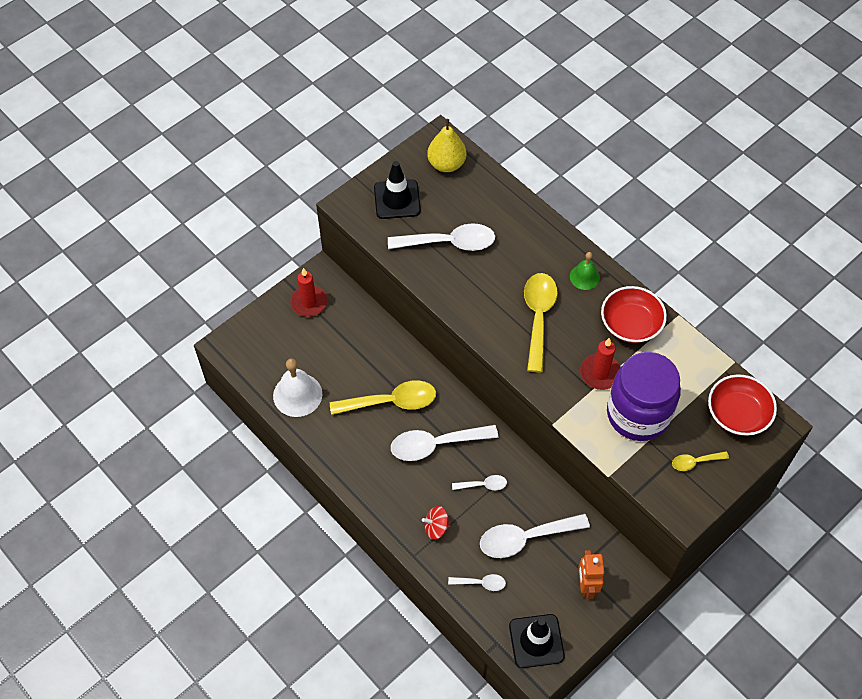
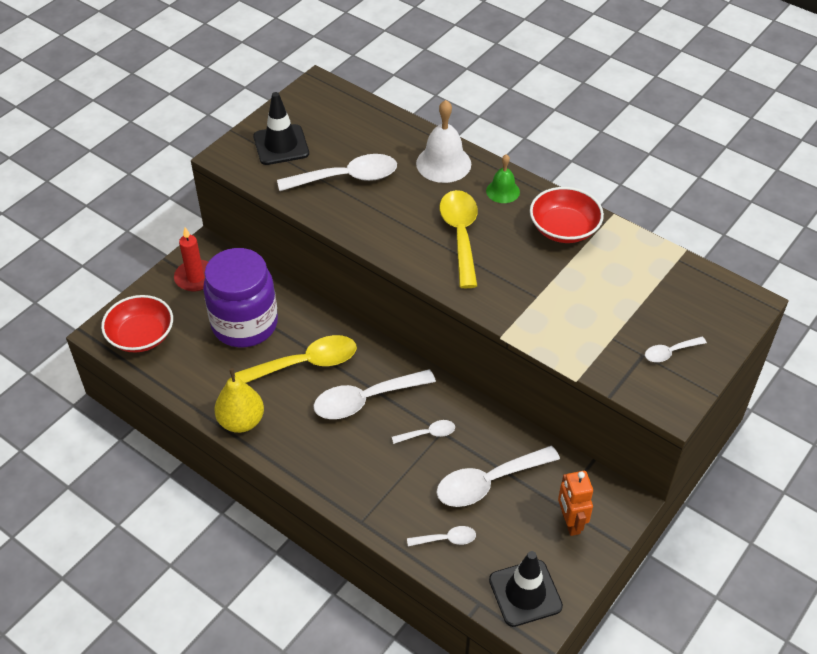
camera: 10 degrees left, 10 degrees down
(297, 394) = (195, 371): white bell -> white bell (443, 163)
(436, 527) = (382, 487): red spinning top -> none
(446, 164) = (330, 107): yellow pear -> yellow pear (241, 421)
(600, 373) = (542, 280): red candle -> none
(638, 414) = (594, 314): purple jar -> purple jar (245, 324)
(695, 462) = (670, 352): yellow spoon -> white spoon
(737, 414) = (703, 298): red bowl -> red bowl (141, 336)

